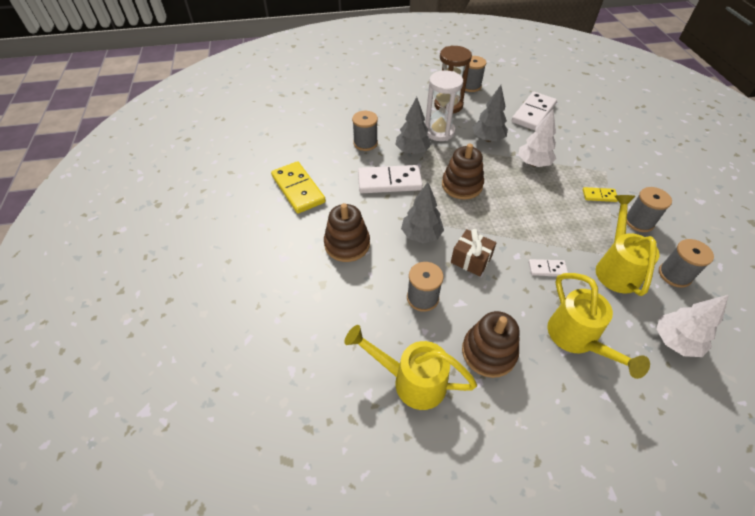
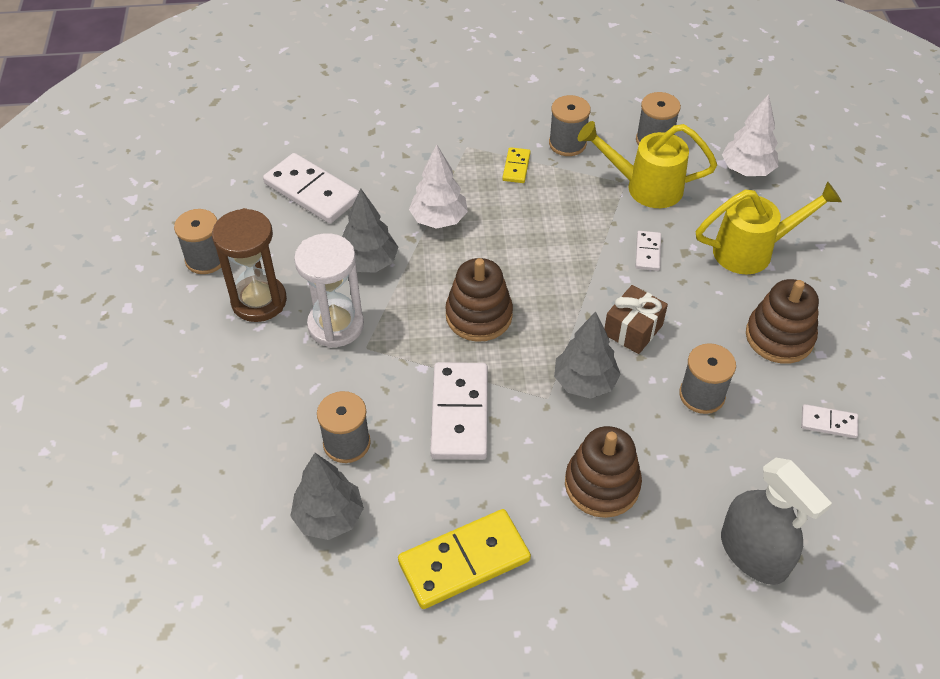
camera: 85 degrees left, 0 degrees up
(300, 321) = (753, 553): none -> grey spray bottle
(410, 380) = (828, 423): yellow watering can -> white domino
(412, 151) = (383, 371): grey tree -> grey tree (329, 517)

